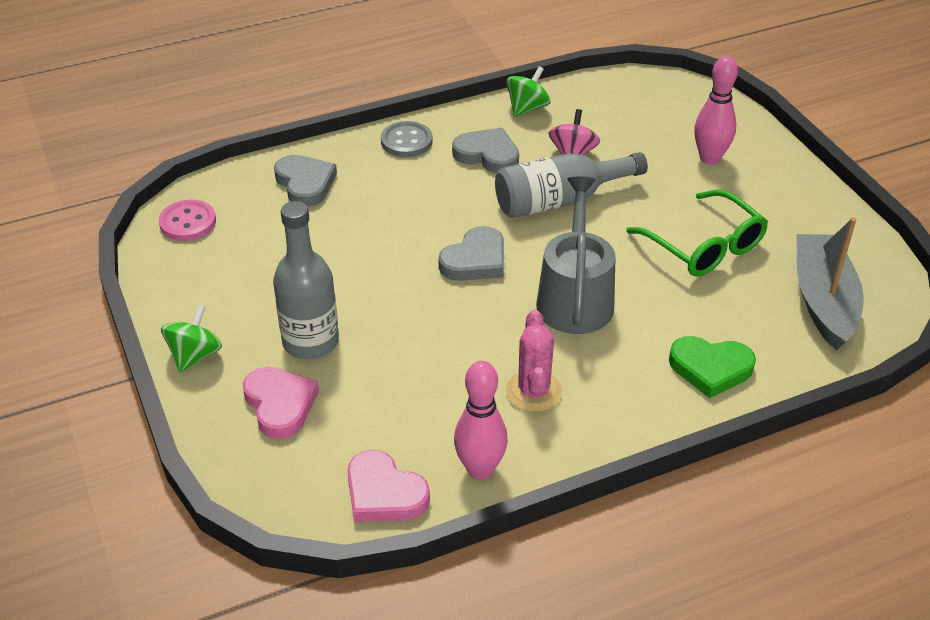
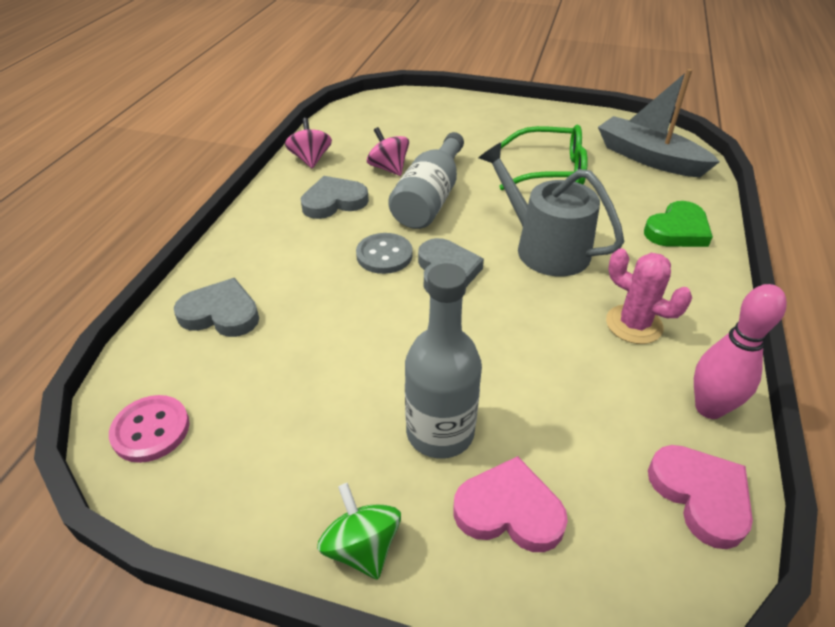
camera: 50 degrees left, 0 degrees up
(384, 493) = (700, 496): pink heart -> pink heart turned 105 degrees counterclockwise
(406, 141) = (258, 229): grey button -> grey button (384, 255)
(527, 108) = (310, 159): green spinning top -> pink spinning top
(710, 158) = (466, 125): pink bowling pin -> none

